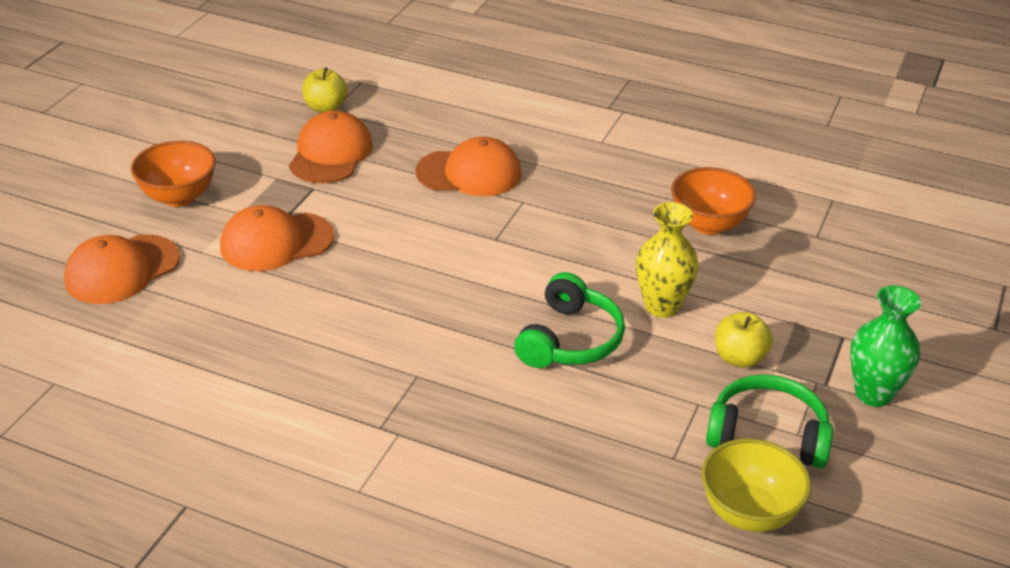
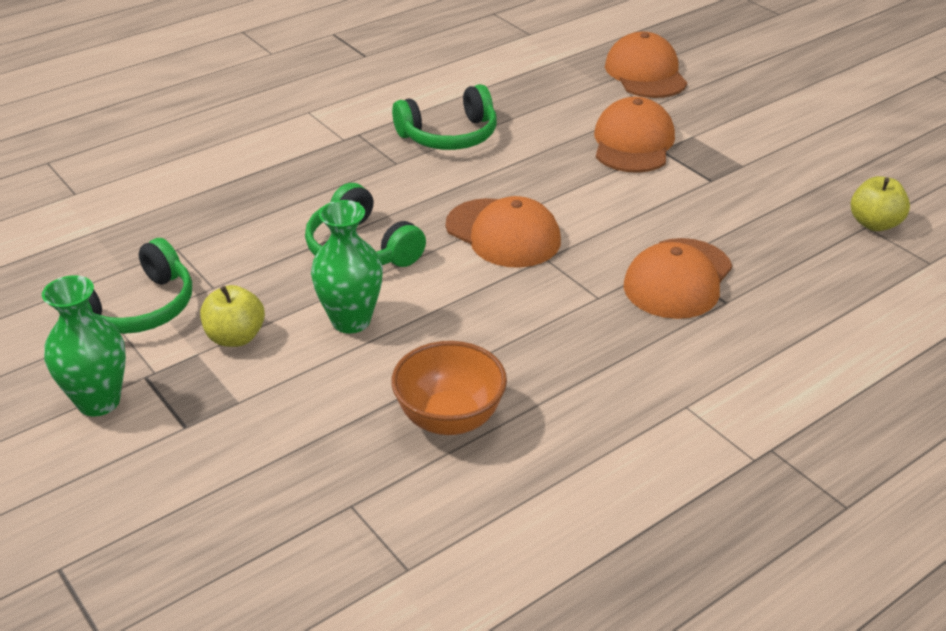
camera: 120 degrees right, 0 degrees up
(179, 197) = (740, 113): orange bowl -> none
(331, 154) = (771, 204): orange cap -> orange cap (503, 234)
(339, 359) = (449, 135): none -> green headphones
(662, 306) = (351, 321): yellow vase -> green vase
(749, 513) = (84, 261): yellow bowl -> none

